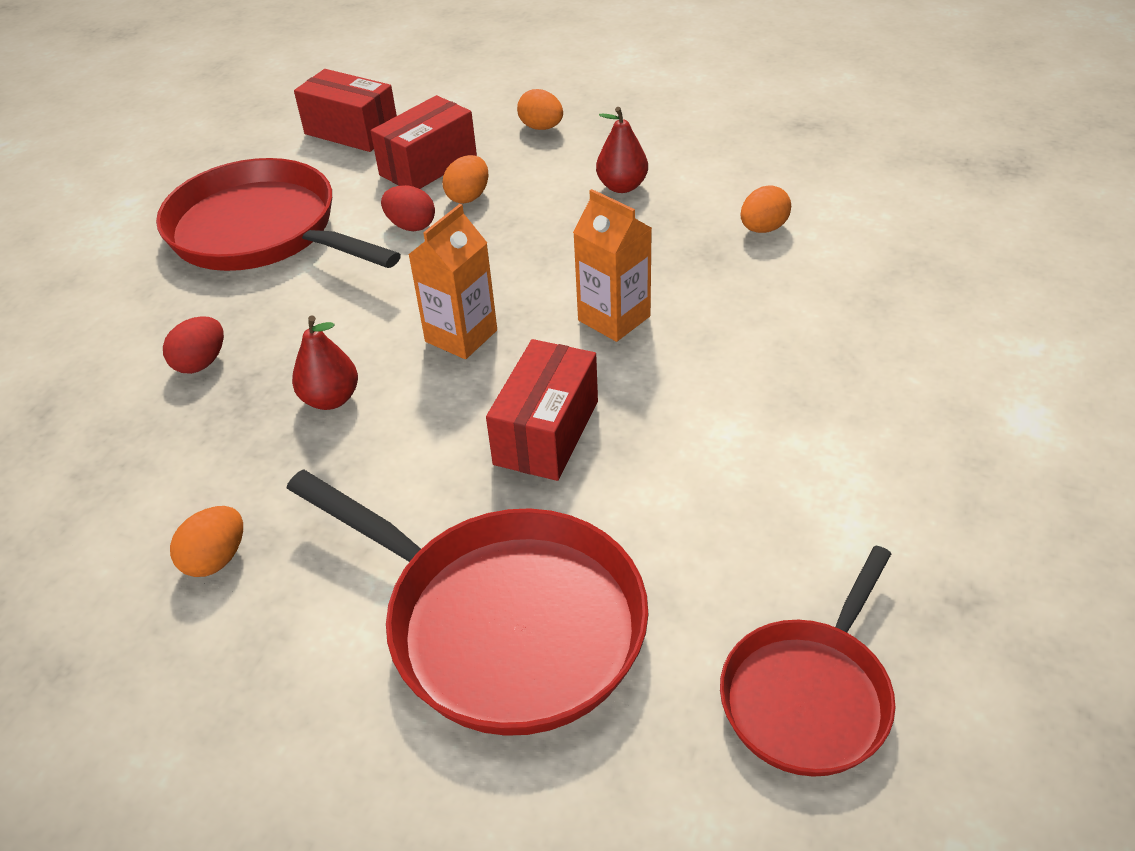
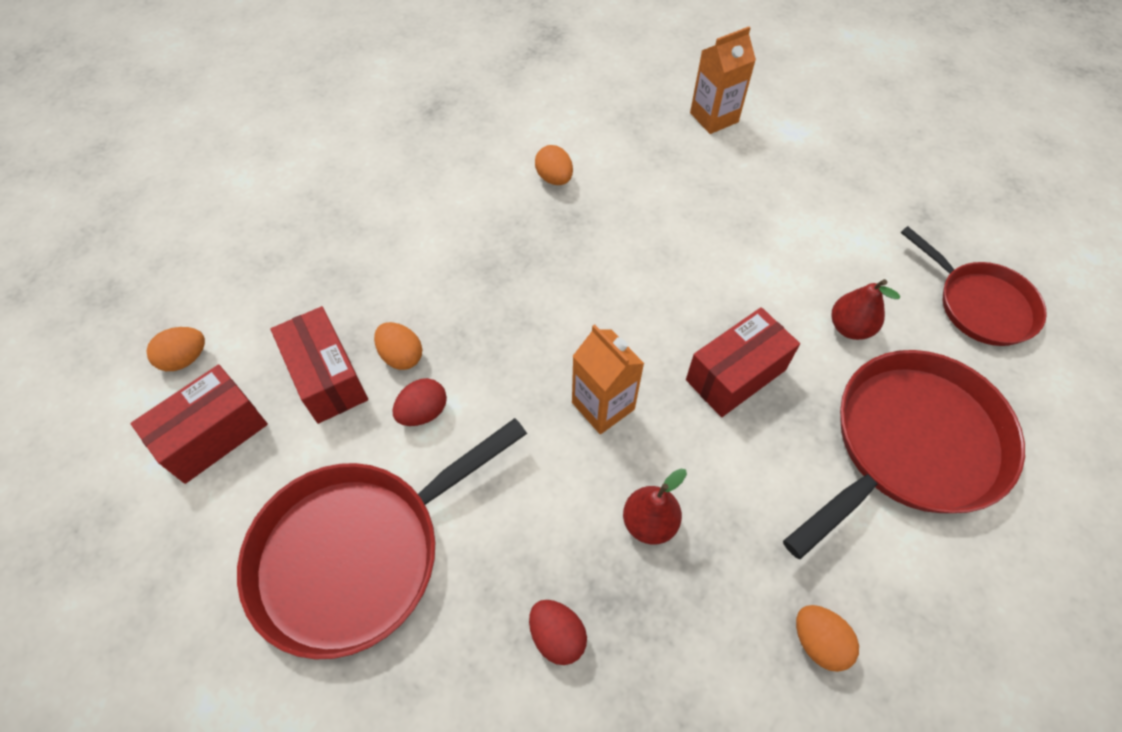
camera: 75 degrees left, 15 degrees up
(541, 127) = (320, 273): orange egg -> orange egg (185, 359)
(546, 432) = (735, 375): red box -> red box turned 75 degrees counterclockwise
(614, 318) = (622, 298): orange carton -> orange carton (714, 117)
(622, 186) = (451, 243): red pear -> red pear (850, 327)

